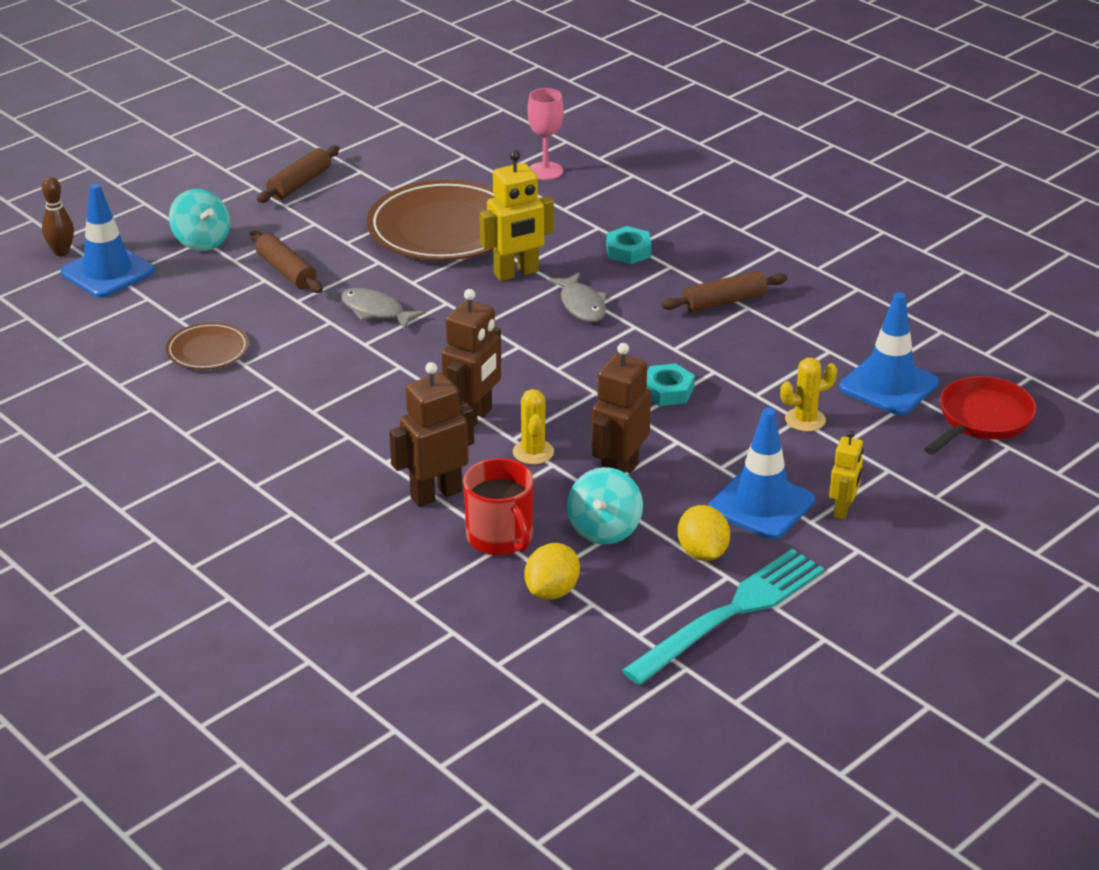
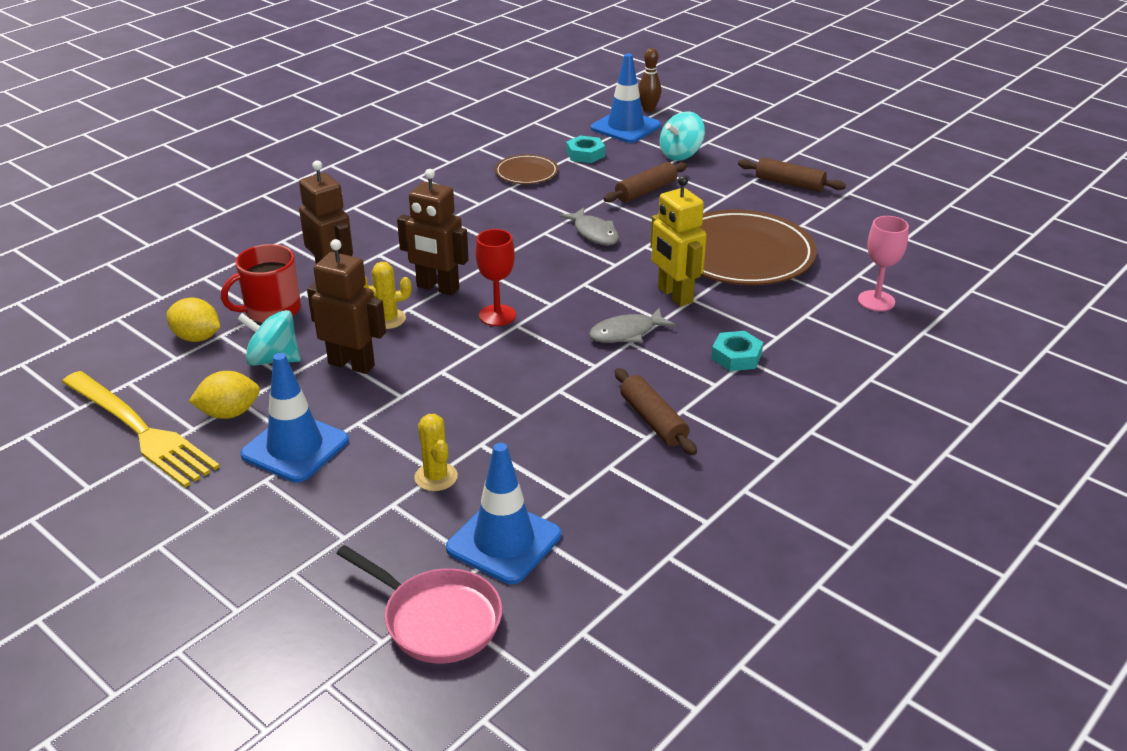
camera: 85 degrees right, 0 degrees up
(376, 311) = (594, 233): grey fish -> grey fish turned 120 degrees clockwise
(537, 380) = (497, 315): none -> red goblet
(667, 391) = (484, 387): turquoise nut -> turquoise nut (585, 154)
(730, 614) = (139, 430): turquoise fork -> yellow fork
(843, 510) = (279, 502): yellow robot -> none
(982, 419) = (437, 619): red pan -> pink pan

